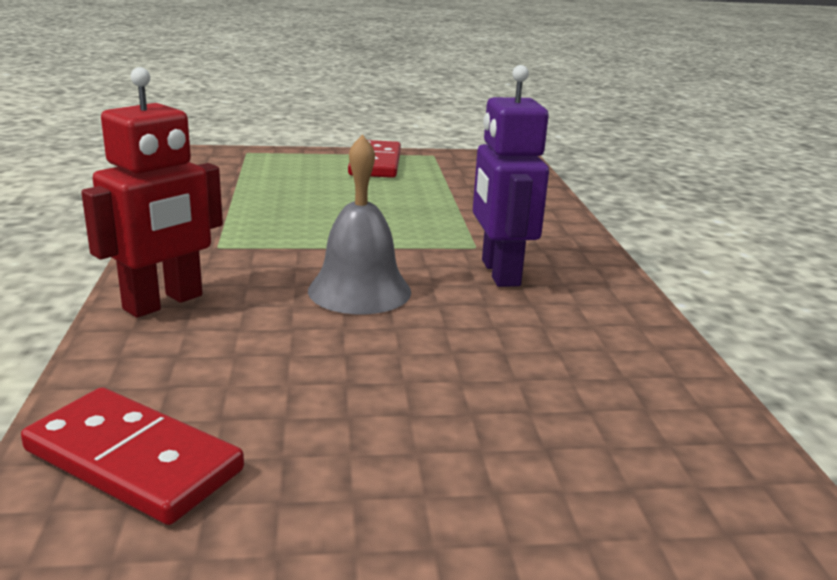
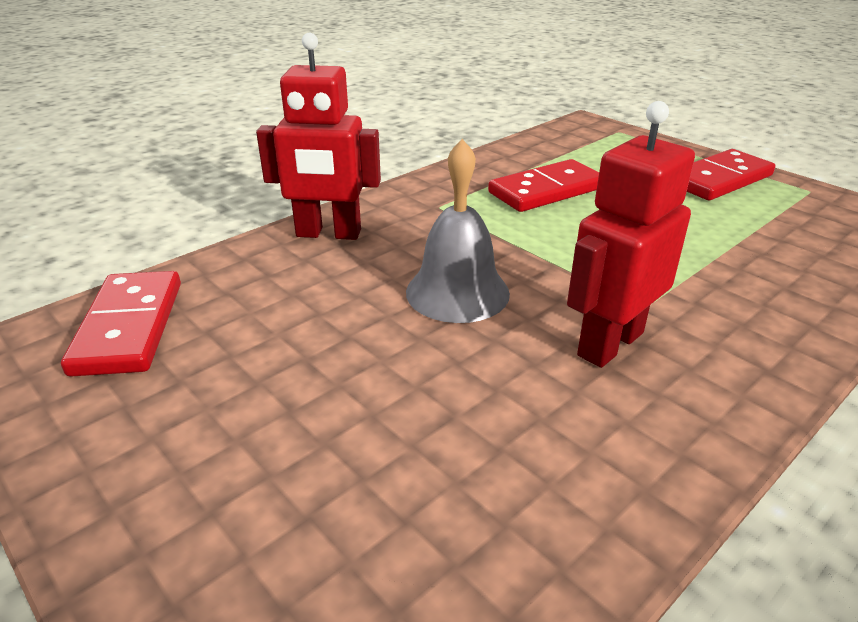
camera: 55 degrees right, 10 degrees up
(279, 206) = (546, 190): none -> red domino
(499, 273) = (609, 343): purple robot -> red robot

